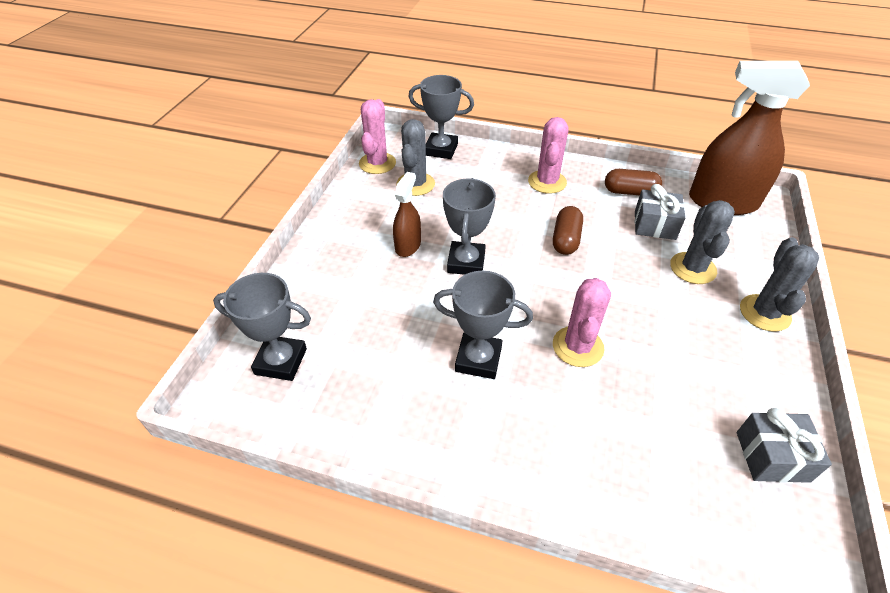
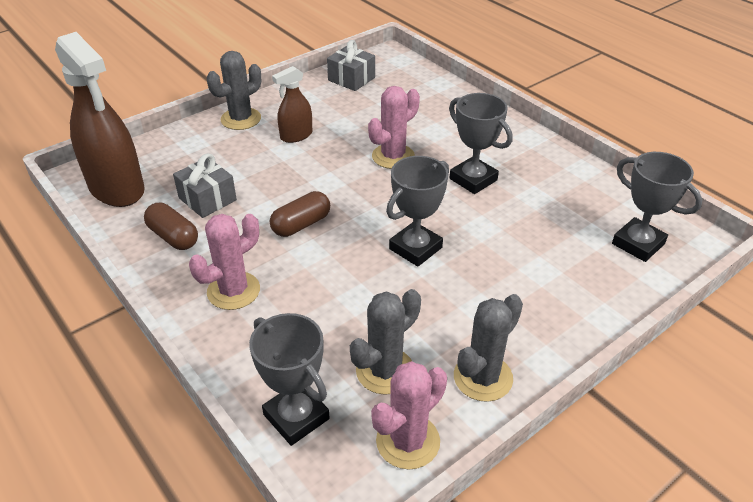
camera: 145 degrees left, 5 degrees down
(408, 246) = (459, 292): brown spray bottle -> brown spray bottle (296, 135)
(693, 268) = (237, 159): grey cactus -> grey cactus (483, 377)

